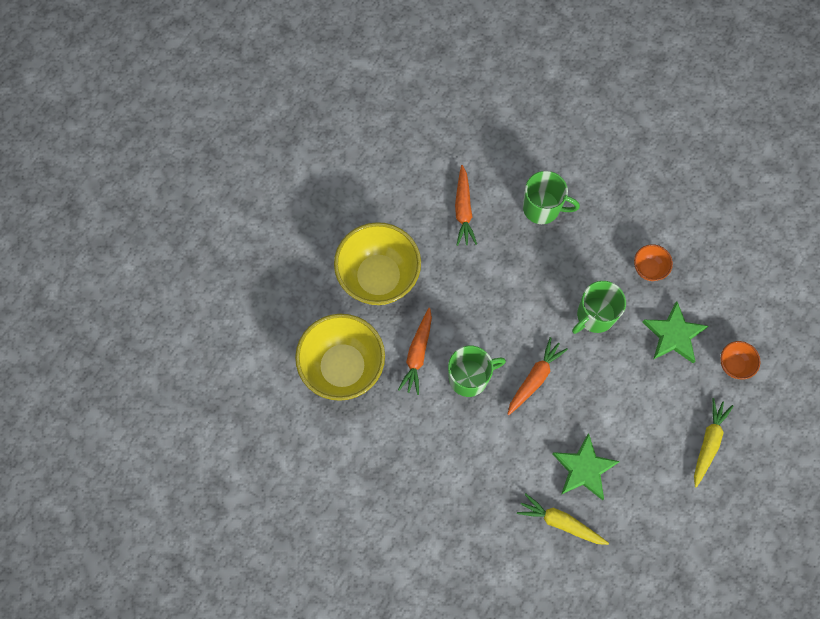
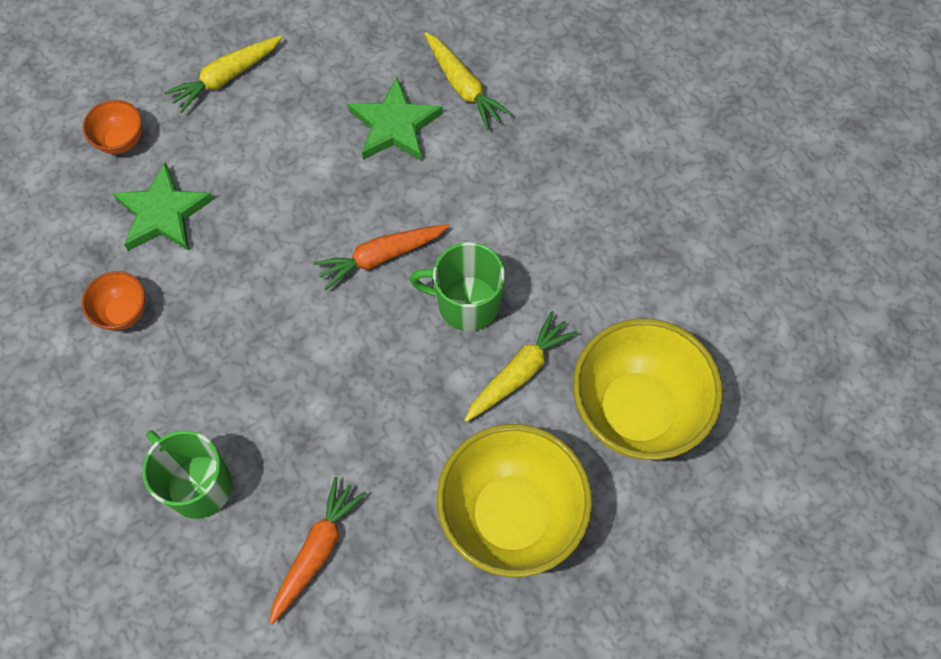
camera: 150 degrees left, 5 degrees down
(417, 354) = (519, 372): orange carrot -> yellow carrot
(595, 316) = (243, 291): green mug -> none

